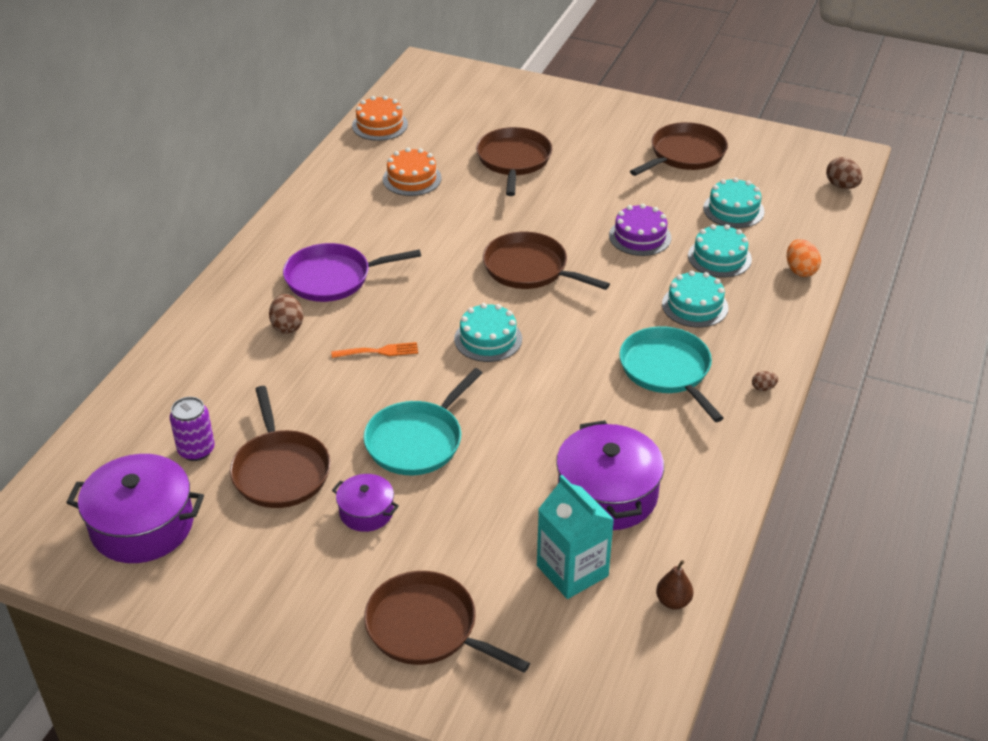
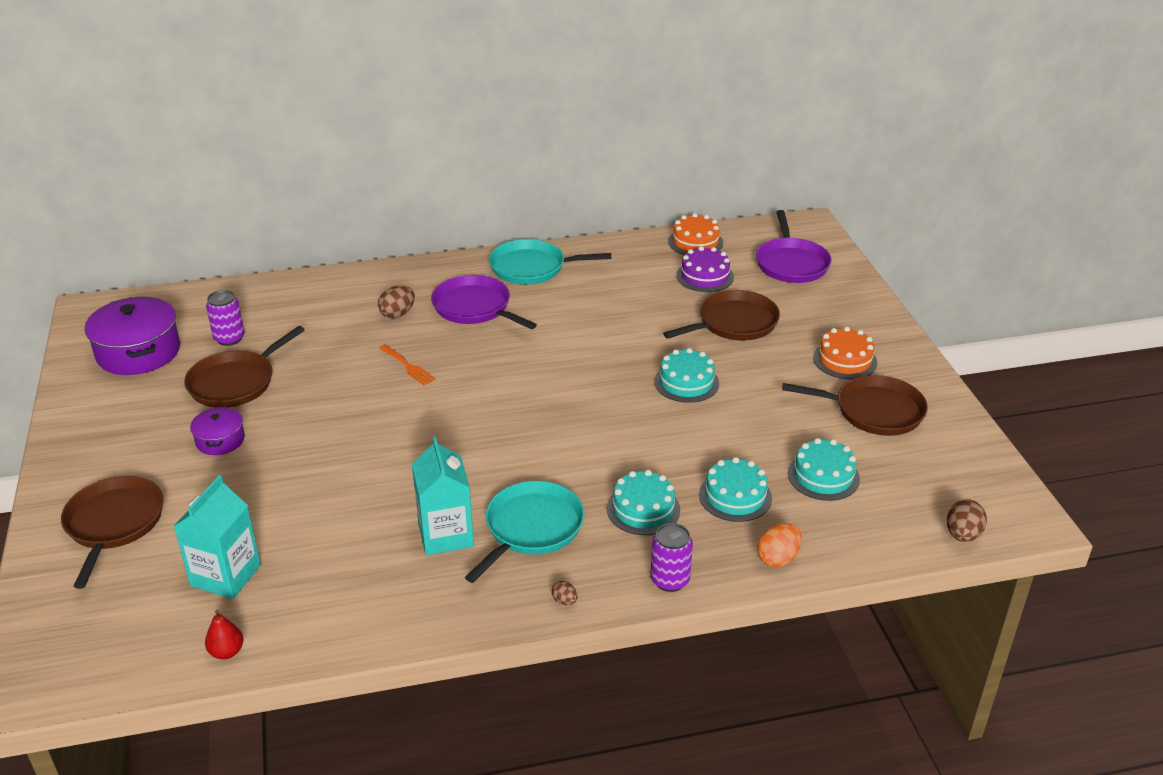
camera: 55 degrees right, 5 degrees down
(412, 178) = (643, 287): orange cake -> orange cake (845, 360)
(417, 441) = (319, 429): turquoise pan -> turquoise pan (532, 268)
(467, 98) = (791, 263): none -> purple pan
(488, 339) = (475, 412): turquoise cake -> turquoise cake (686, 382)
(529, 268) = (591, 394): brown pan -> none
(607, 494) = (334, 558): purple pot -> none
(634, 419) = (445, 535): none -> turquoise carton
(640, 236) = (709, 435): purple cake -> purple cake (705, 276)
(673, 601) = (227, 652): brown pear -> red pear
(782, 328) = (670, 580): none -> purple can

